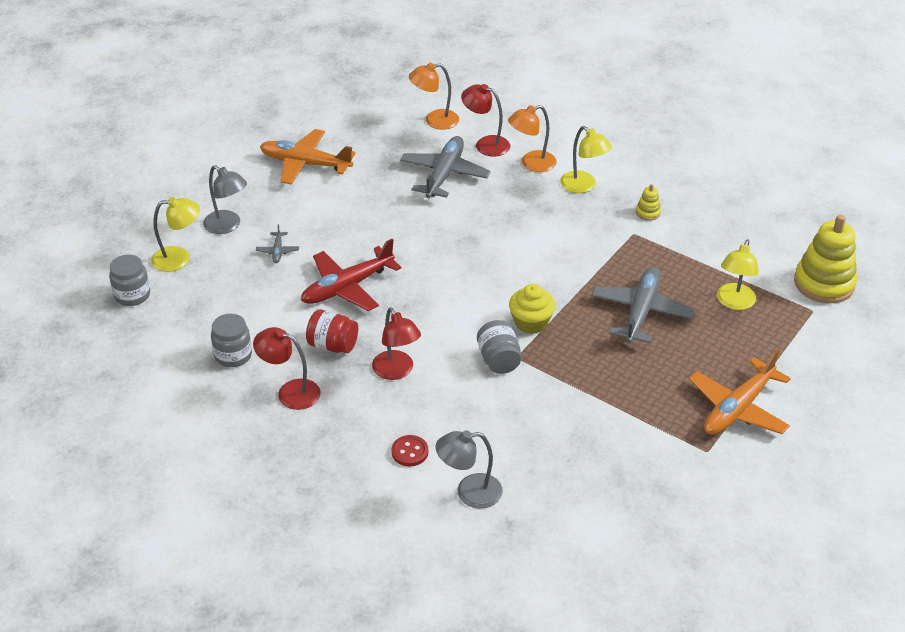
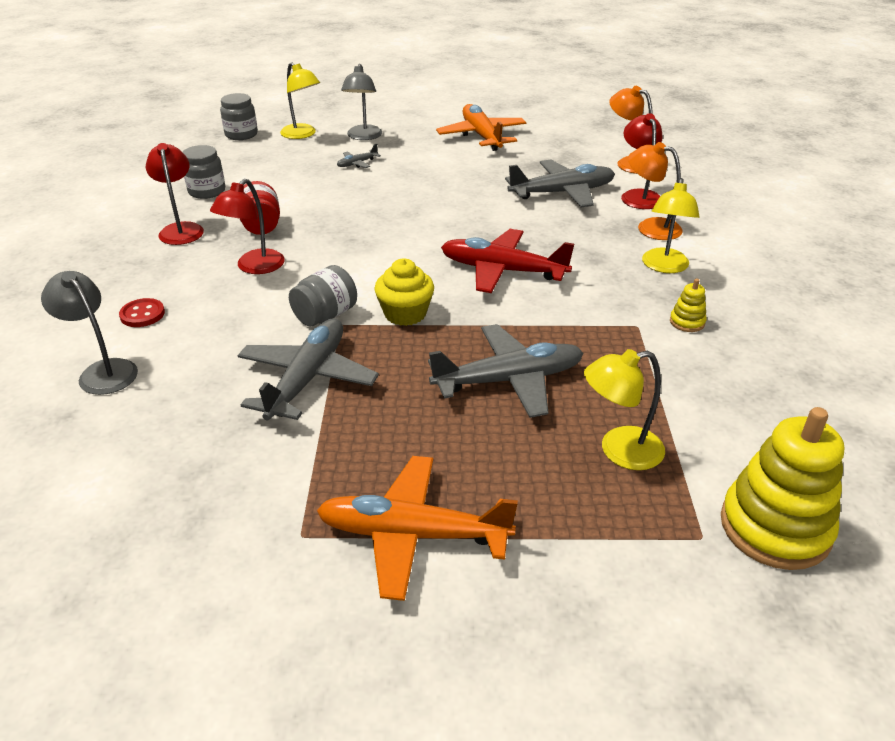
camera: 55 degrees right, 5 degrees down
(347, 287) = (346, 205): red plane -> red plane (502, 270)
(565, 396) = (307, 379): none -> grey plane

